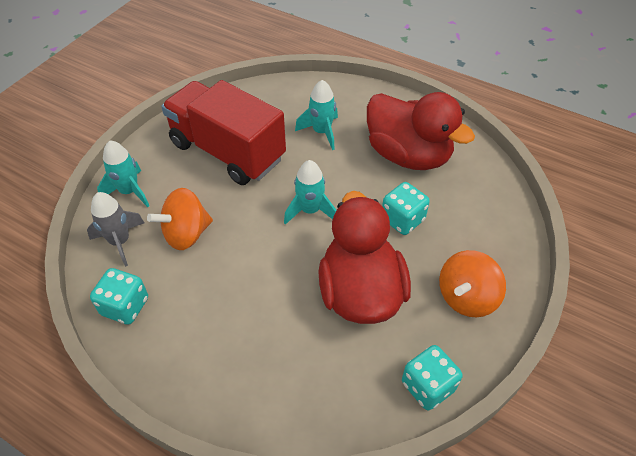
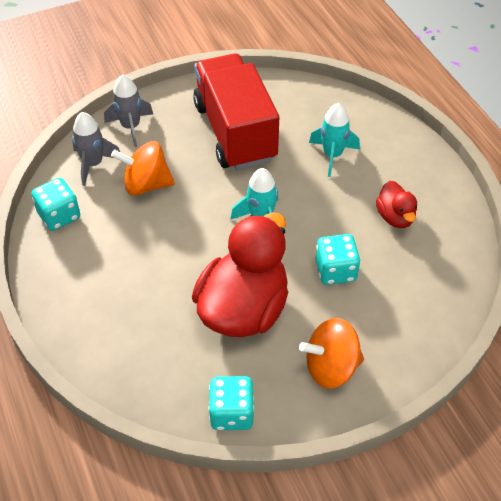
camera: 35 degrees right, 0 degrees up
(129, 191) = (131, 127): turquoise rocket -> grey rocket
(408, 155) = (395, 217): red duck -> red duck, size x0.48

